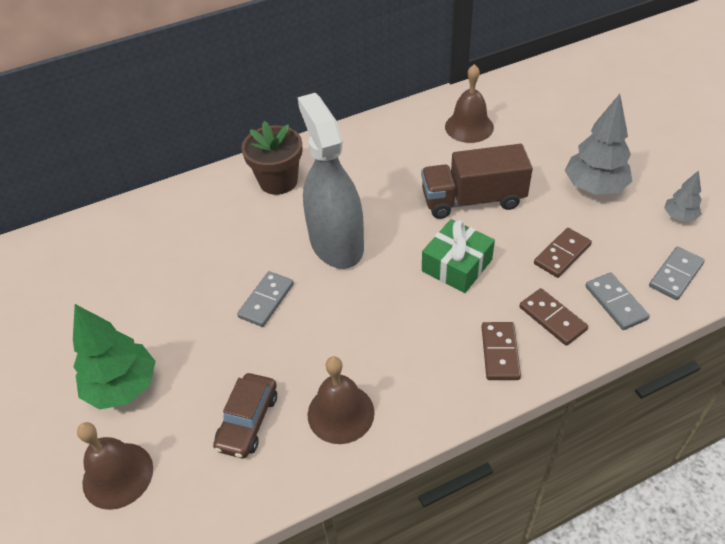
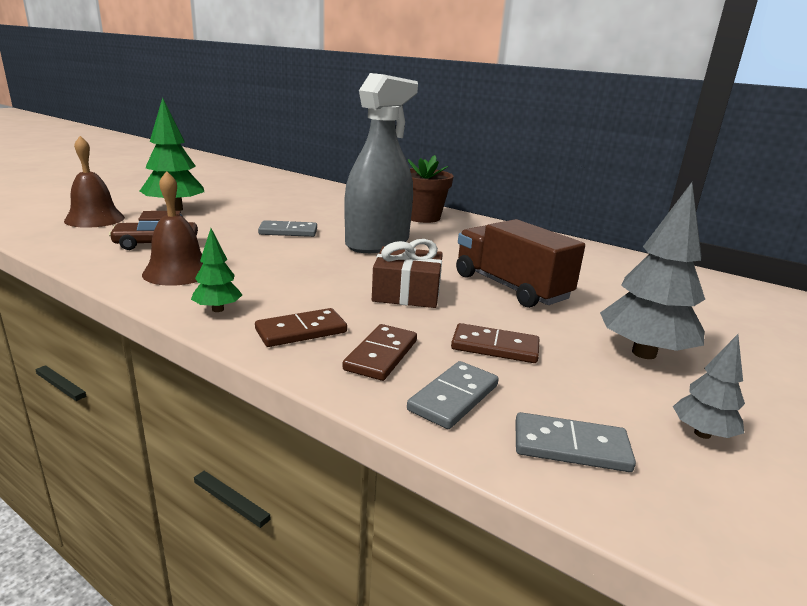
camera: 55 degrees right, 25 degrees down
(440, 397) = (218, 309): none -> green tree
(457, 265) = (406, 292): green gift -> brown gift
(469, 127) = (612, 271): brown bell -> none

